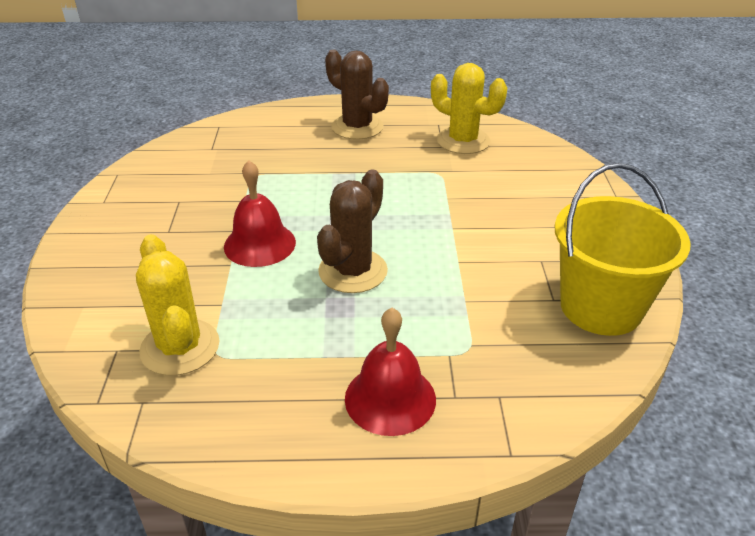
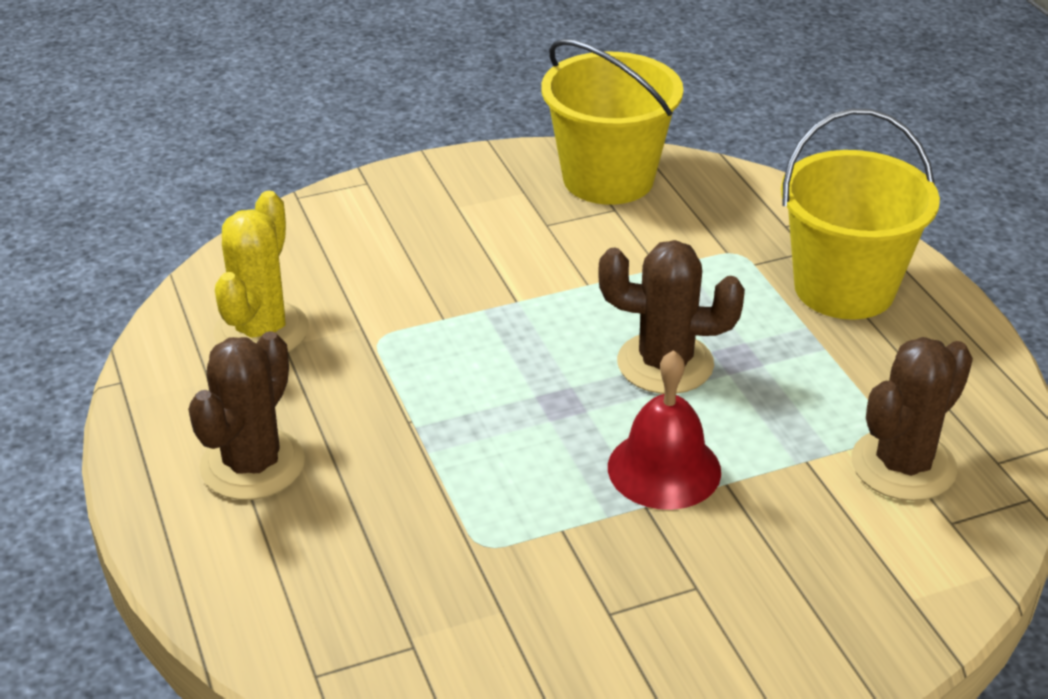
camera: 110 degrees left, 0 degrees up
(180, 347) = (903, 465): yellow cactus -> brown cactus
(390, 398) = (844, 288): red bell -> yellow bucket

